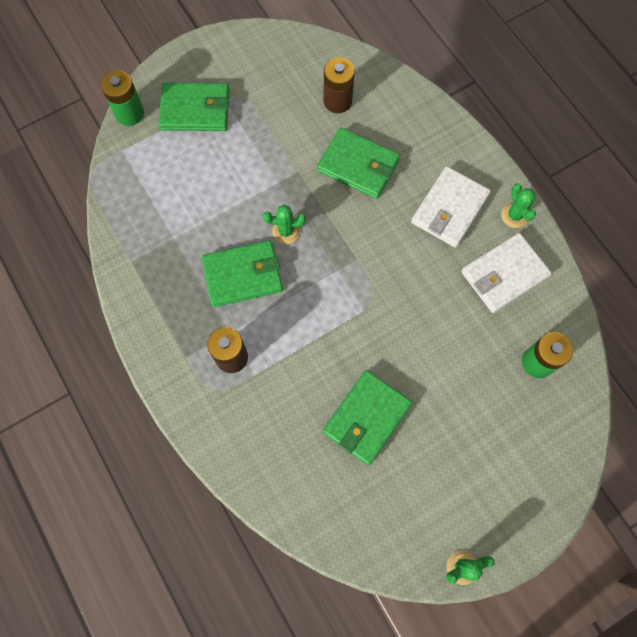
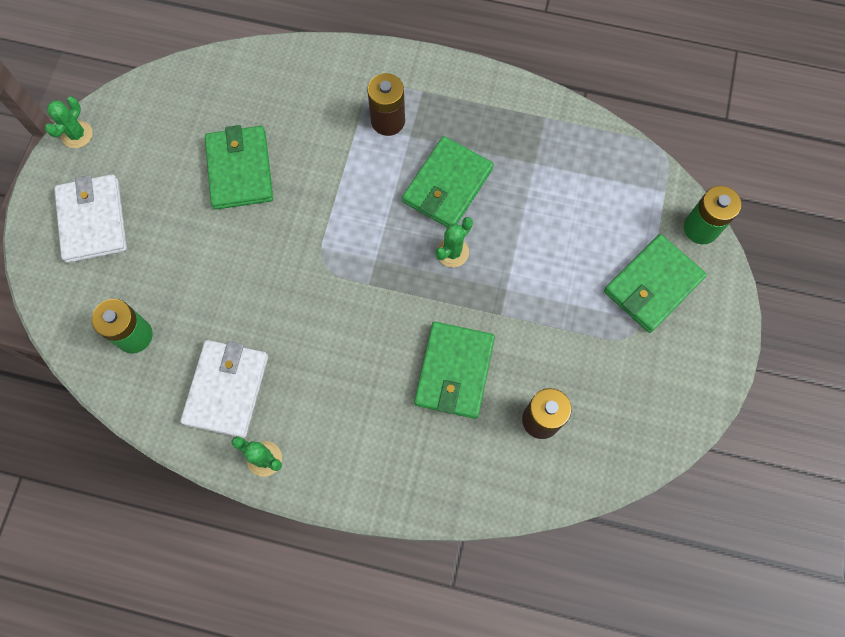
camera: 135 degrees right, 0 degrees up
(358, 165) = (454, 371): green wallet -> green wallet turned 60 degrees counterclockwise
(449, 209) = (331, 407): white wallet -> white wallet (93, 220)

